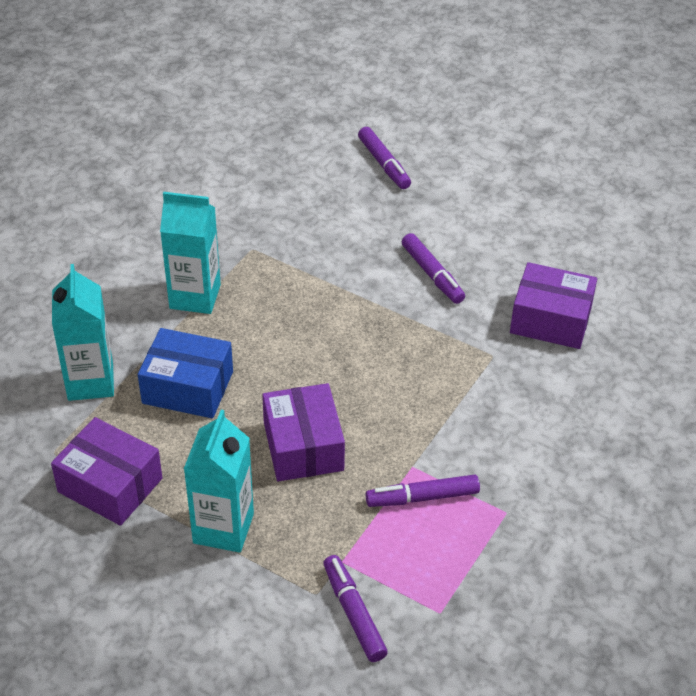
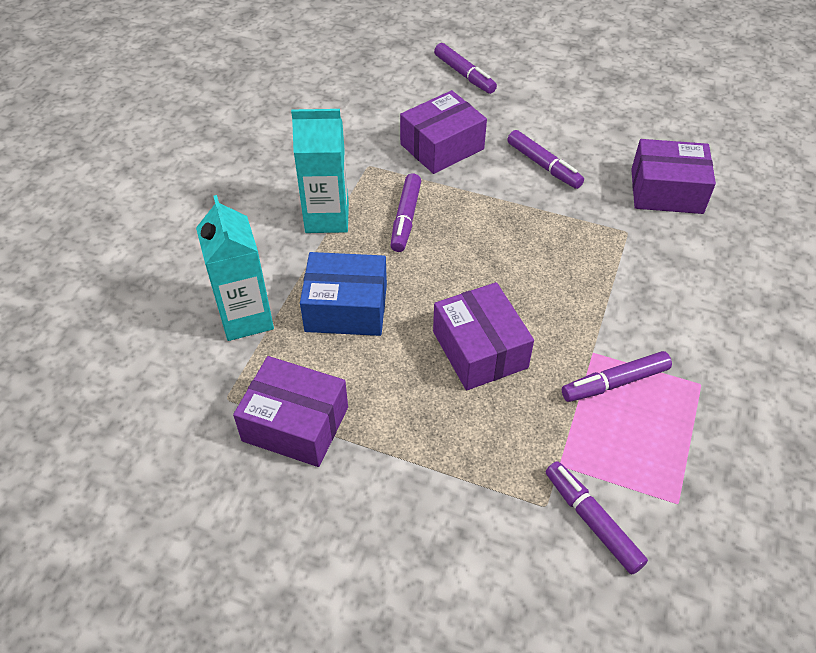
camera: 10 degrees left, 5 degrees up
(223, 528) = (427, 450): turquoise carton -> none
(273, 308) = (405, 218): none -> purple marker
(334, 239) = (442, 146): none -> purple box

